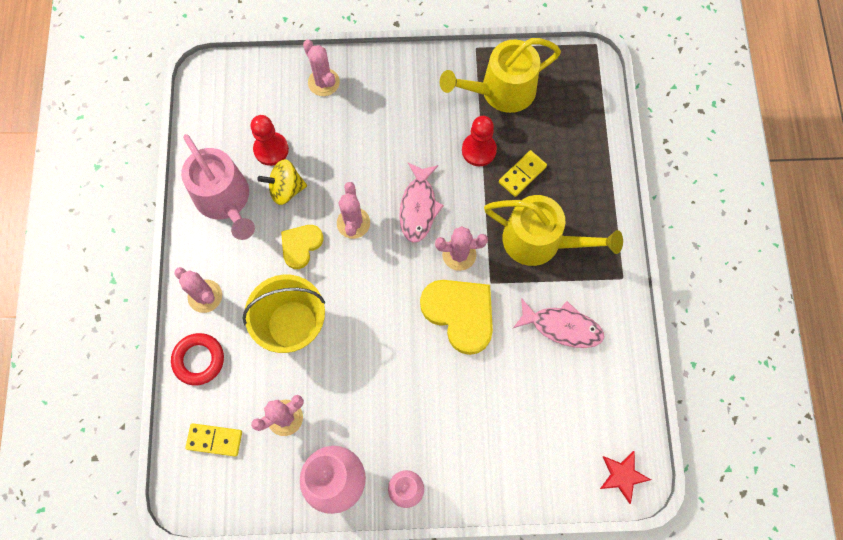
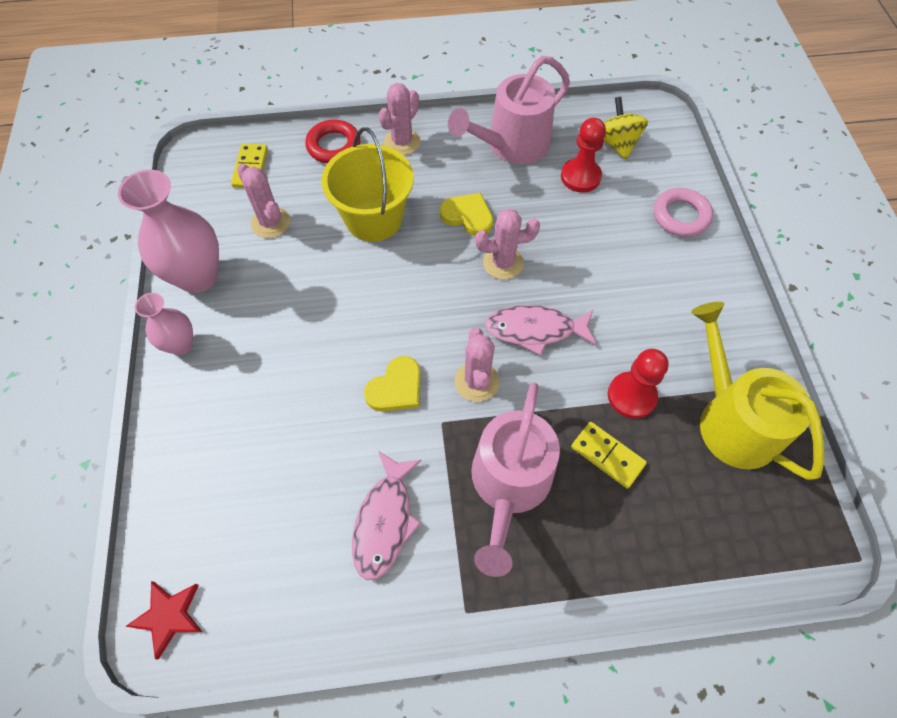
camera: 85 degrees right, 10 degrees down
(286, 189) = (534, 195): yellow spinning top -> yellow spinning top (617, 144)
(323, 82) = (681, 216): pink cactus -> pink ring
(460, 314) = (396, 388): yellow heart -> yellow heart, size x0.59
(539, 241) = (509, 484): yellow watering can -> pink watering can

